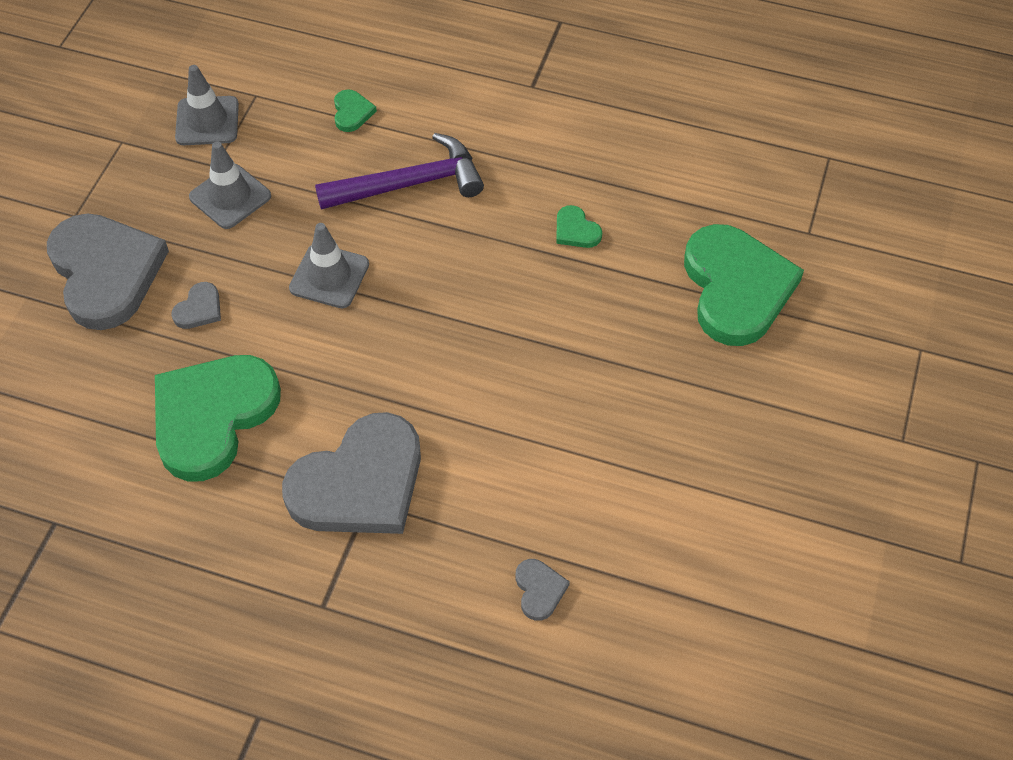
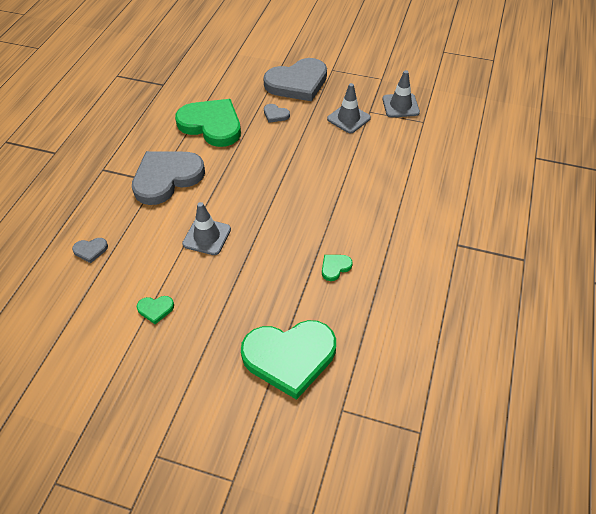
camera: 90 degrees right, 5 degrees down
(329, 276) = (296, 159): grey traffic cone -> grey traffic cone (207, 236)
(352, 112) = (417, 160): green heart -> green heart (155, 309)
(359, 483) = (167, 178): grey heart -> grey heart turned 90 degrees clockwise
(409, 184) = (365, 188): purple hammer -> none

